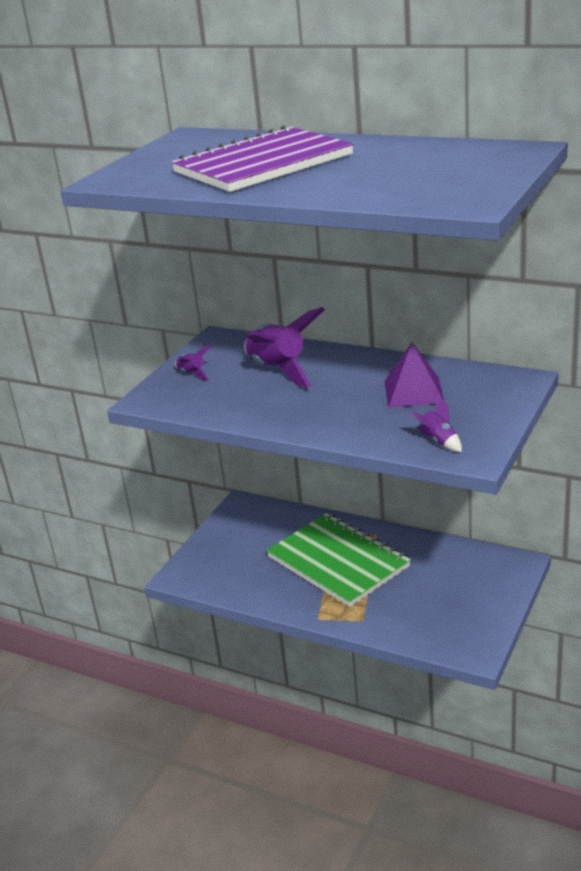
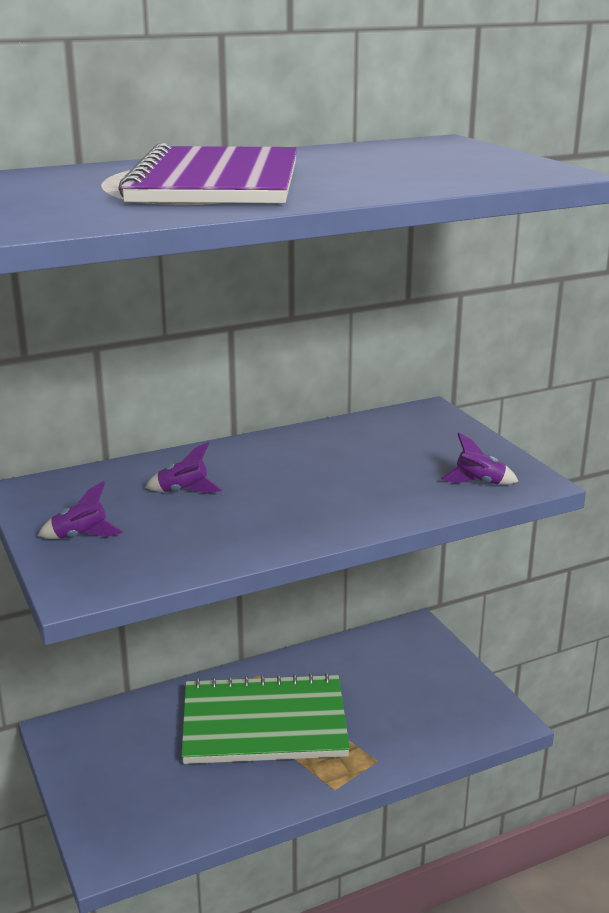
camera: 55 degrees left, 5 degrees down
(278, 371) = (183, 491): purple rocket -> purple rocket, size x0.46
(413, 392) = (365, 455): purple pyramid -> none

